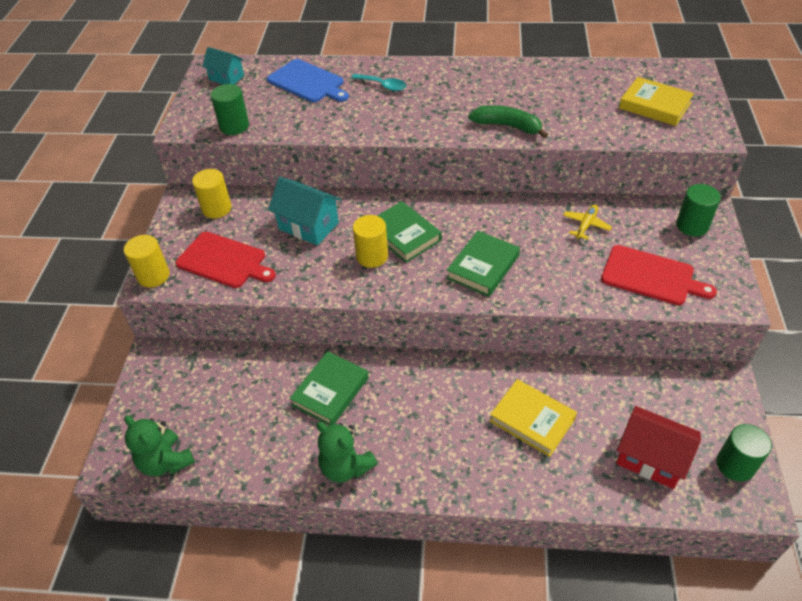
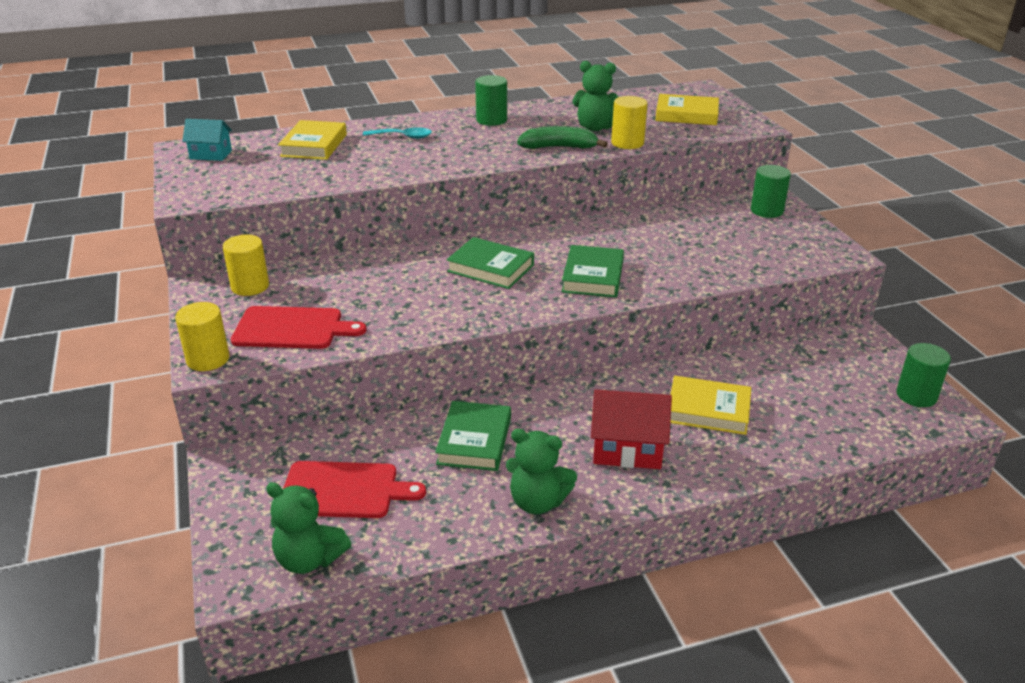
camera: 25 degrees left, 15 degrees down
(234, 126) = (251, 190): green cylinder -> green cylinder (491, 120)
(308, 82) = (314, 145): blue cutting board -> yellow book
(308, 226) = (375, 280): turquoise house -> none
(372, 256) = (467, 291): yellow cylinder -> yellow cylinder (627, 143)
(556, 106) = (595, 127): none -> green teddy bear
(586, 225) = (670, 227): yellow plane -> none
(651, 276) = (758, 252): red cutting board -> red cutting board (344, 490)
(651, 458) = (840, 410): red house -> red house (627, 450)

